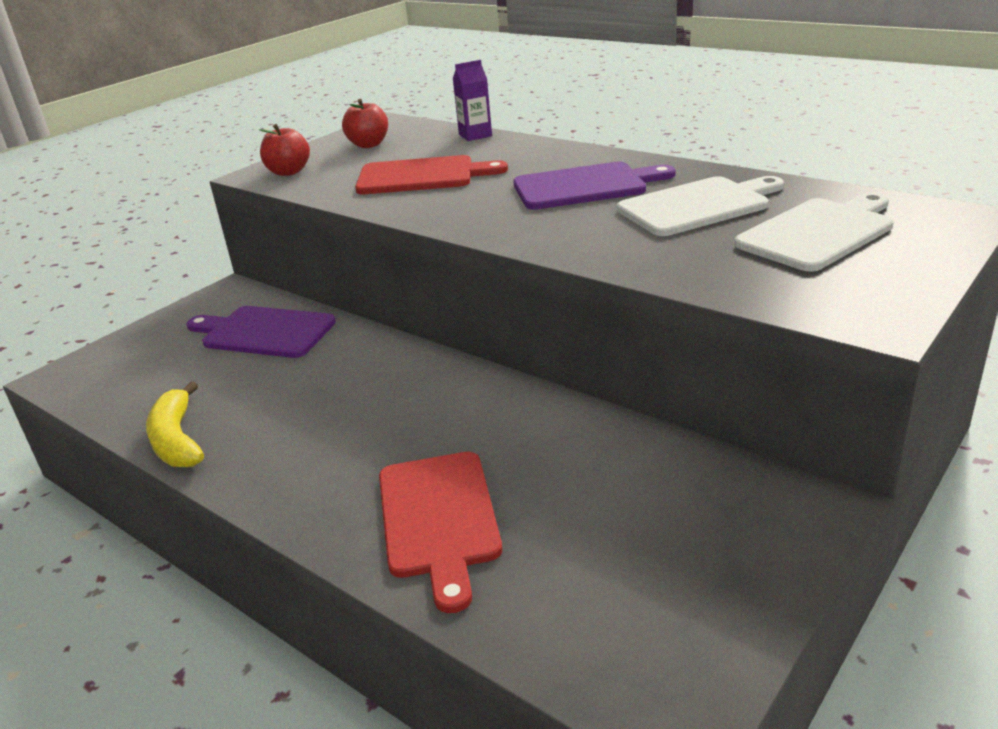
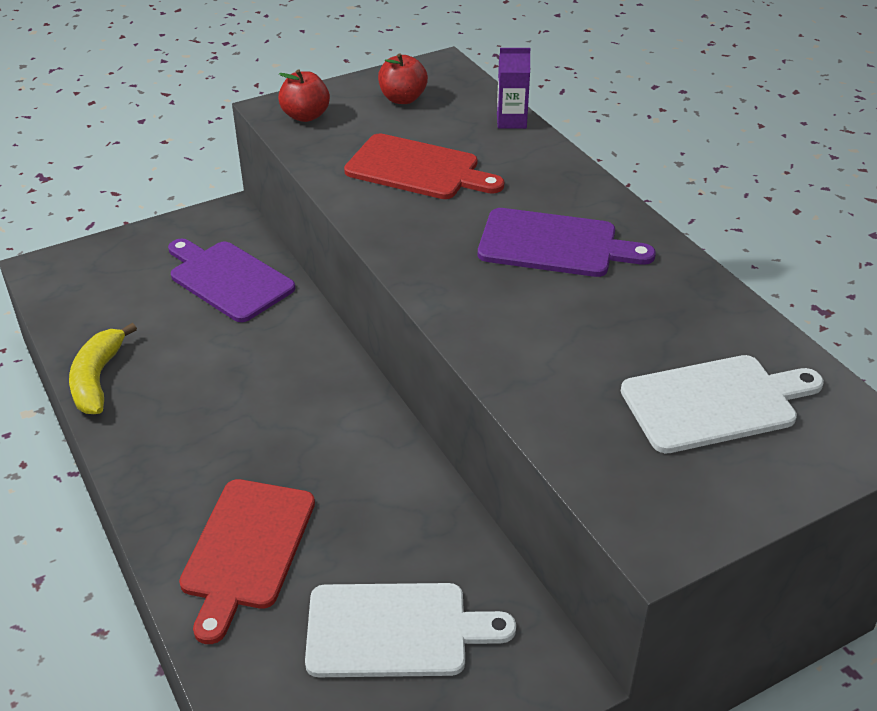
camera: 20 degrees right, 10 degrees up
(698, 206) = (636, 317): white cutting board -> white cutting board (395, 630)

